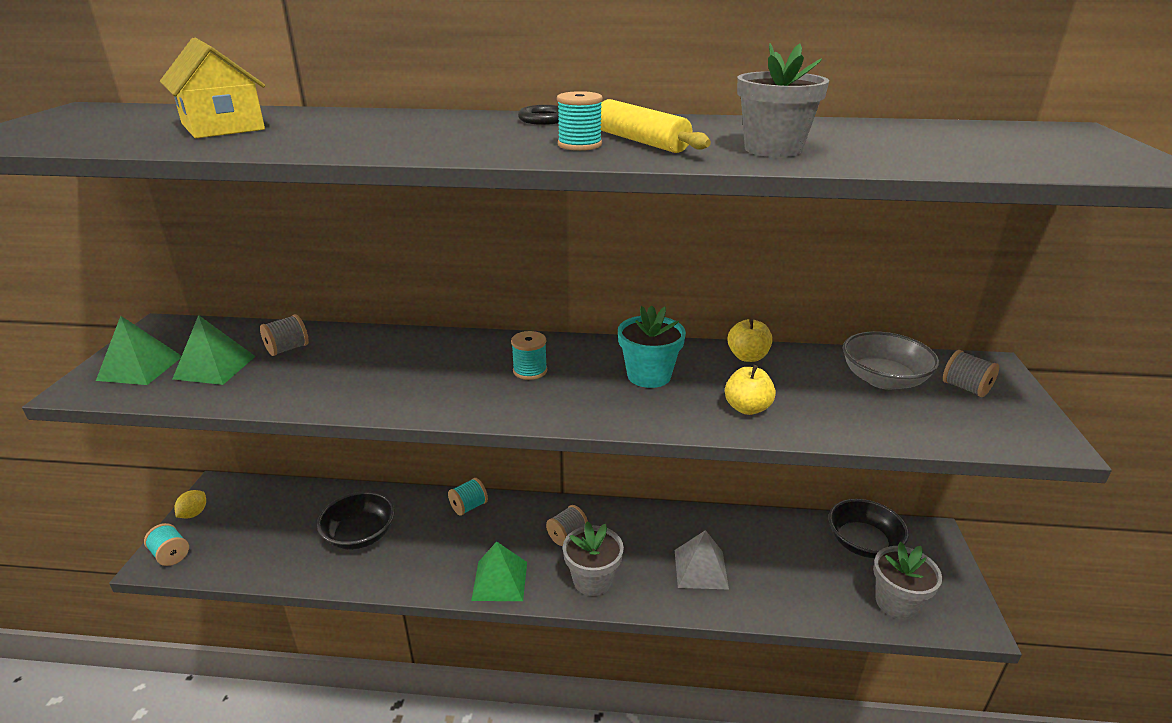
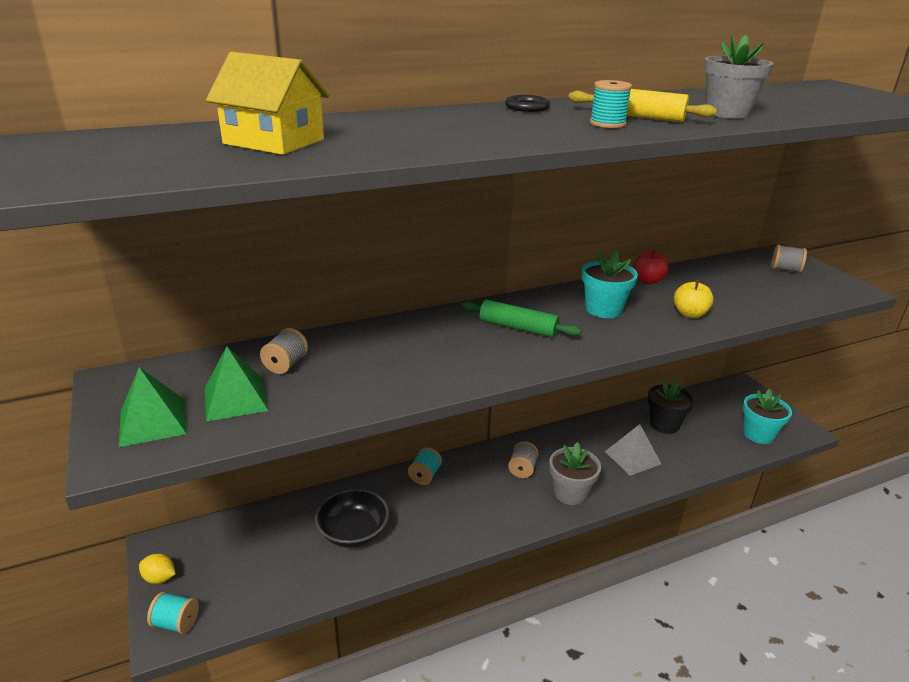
camera: 30 degrees left, 0 degrees up
(194, 513) = (159, 578): yellow lemon -> yellow lemon turned 60 degrees counterclockwise
(500, 580) = (505, 520): green pyramid -> none
(530, 371) = (518, 328): turquoise spool -> green rolling pin
(747, 357) = (647, 281): yellow apple -> red apple
(777, 546) = (664, 424): none -> black flower pot
(862, 543) = (710, 405): black bowl -> none
(883, 380) = (739, 276): grey bowl -> none
(896, 602) = (758, 434): grey flower pot -> turquoise flower pot

